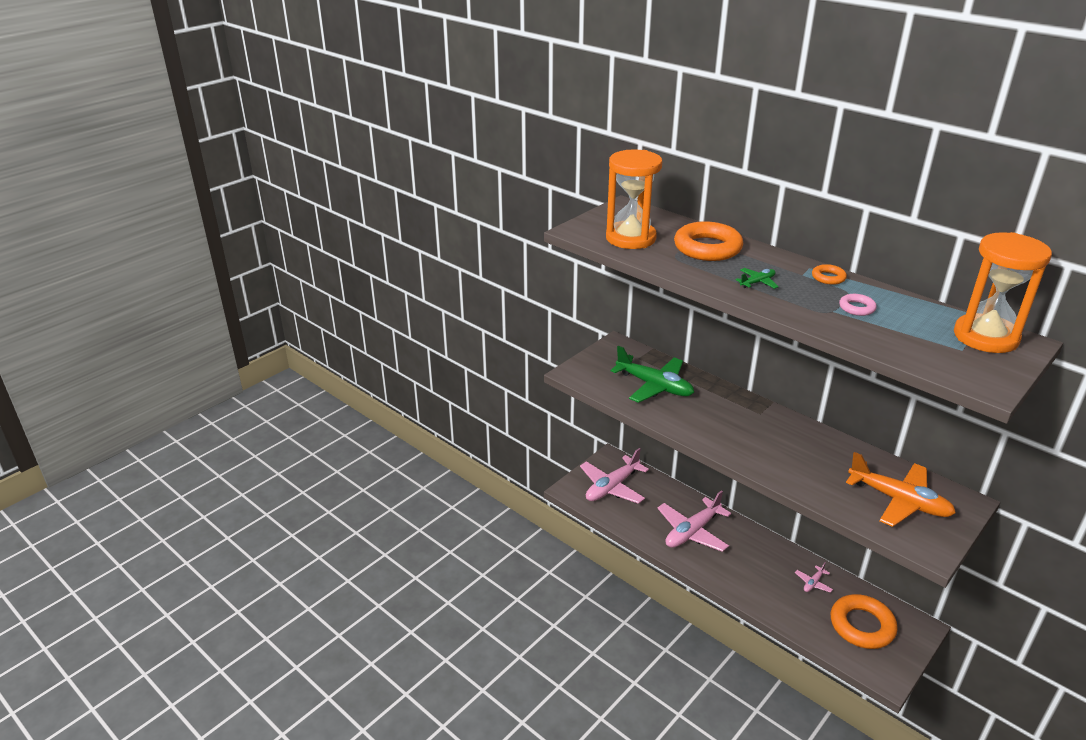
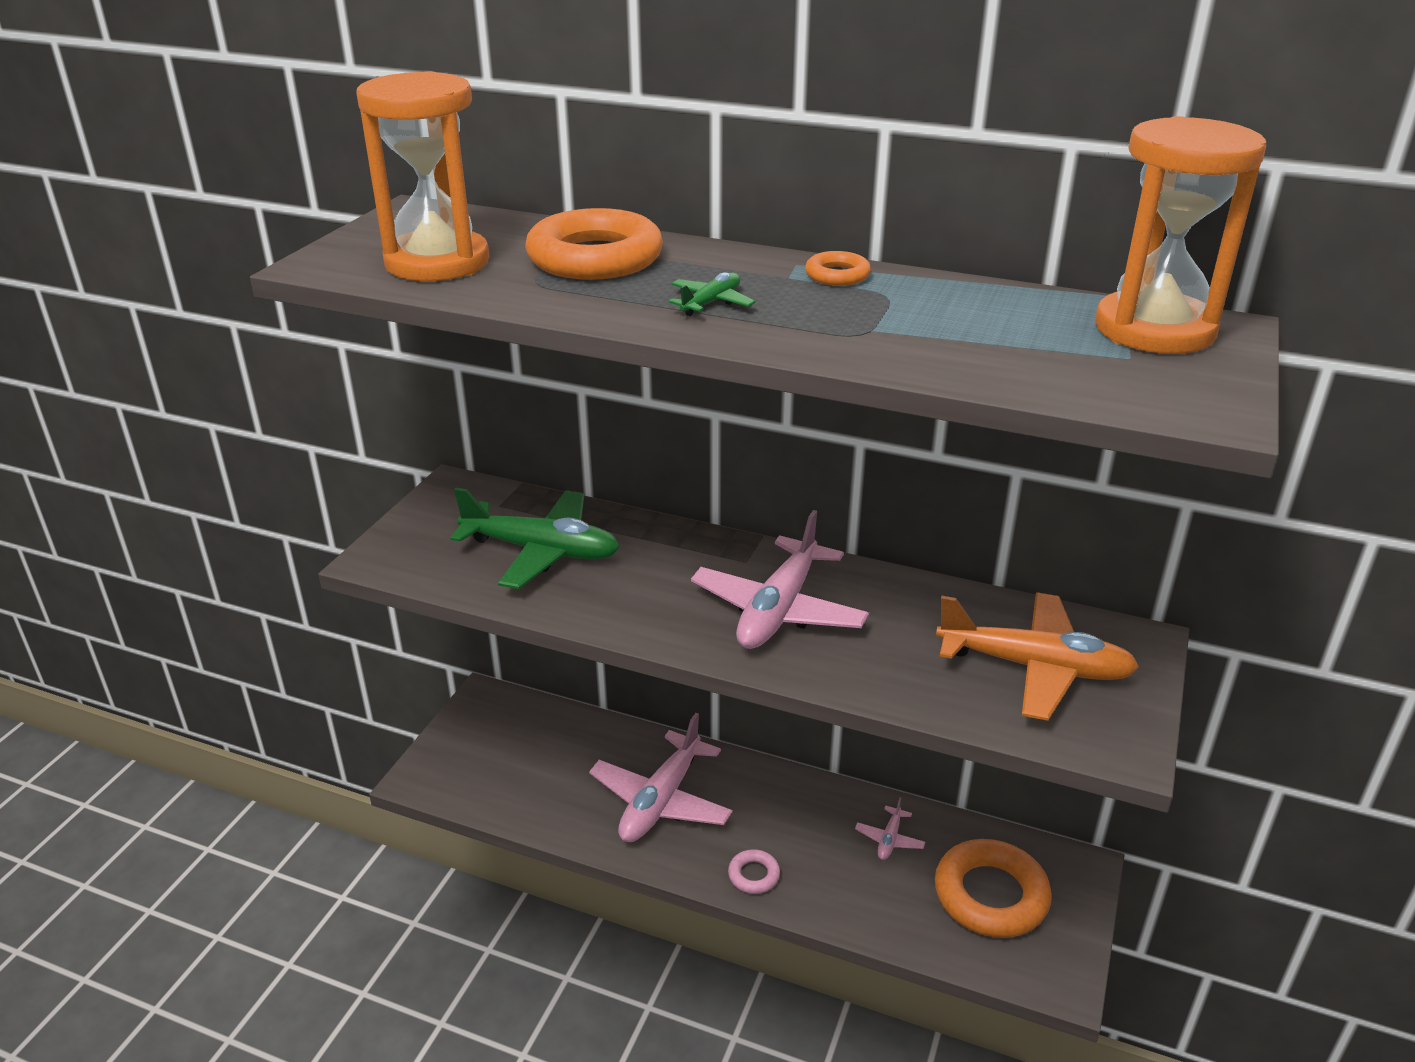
camera: 20 degrees left, 0 degrees up
(612, 487) = (498, 753): pink plane -> pink plane (779, 610)
(857, 308) = (911, 317): pink ring -> pink ring (753, 875)

